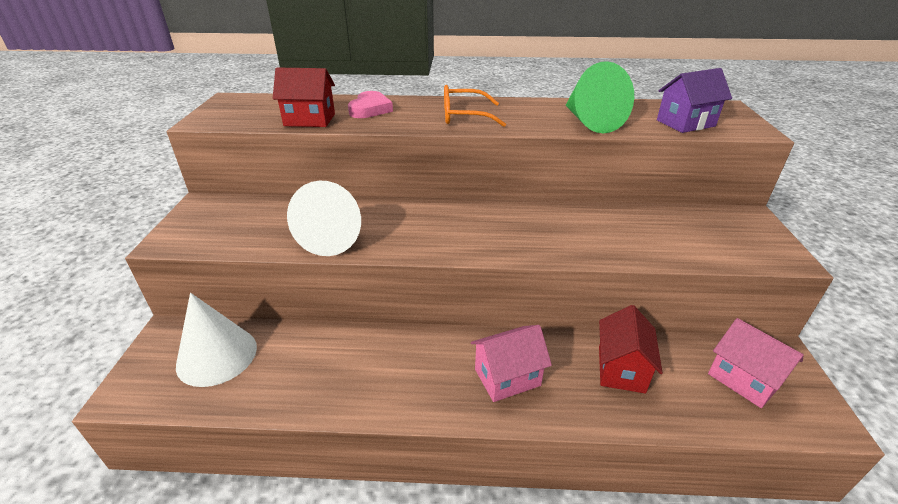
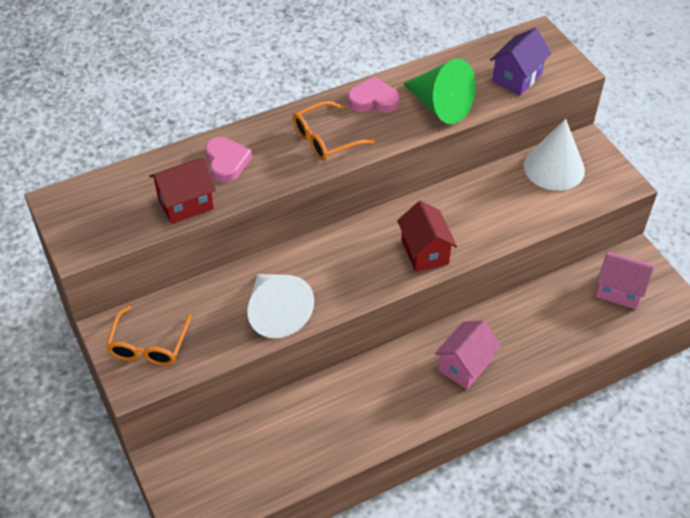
camera: 30 degrees left, 15 degrees up
(213, 222) = (148, 345): none -> orange glasses
(217, 356) = (229, 458): white cone -> white cone (554, 168)
(529, 107) = (373, 100): none -> pink heart
(621, 369) = (538, 320): red house -> red house (424, 252)

